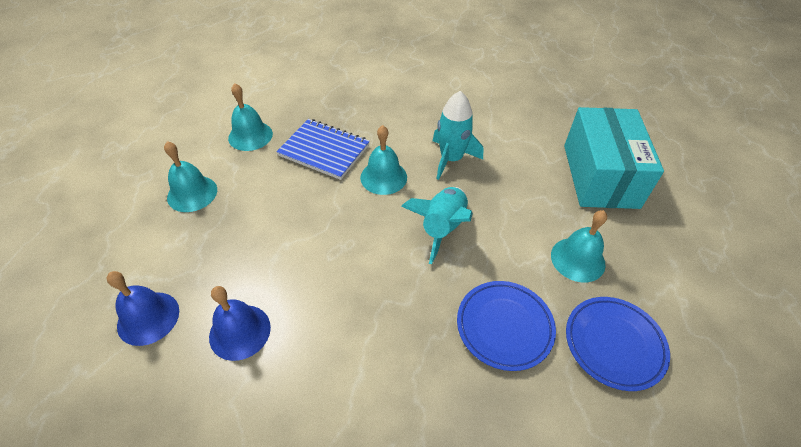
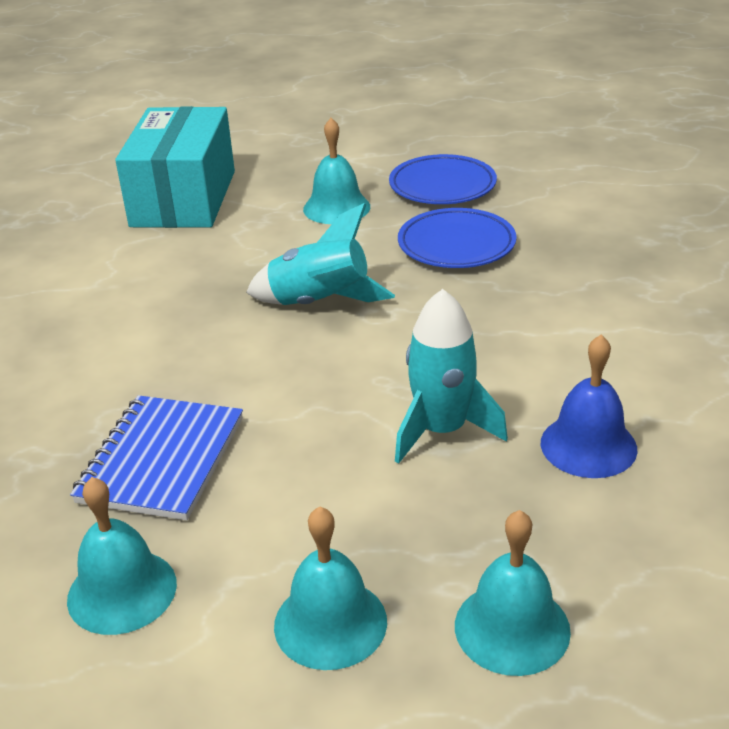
camera: 100 degrees left, 15 degrees down
(148, 318) = (630, 559): blue bell -> none
(383, 177) = (224, 374): turquoise bell -> turquoise bell (512, 628)
(451, 159) = (166, 314): turquoise rocket -> turquoise rocket (442, 430)
(600, 175) = (184, 198): turquoise box -> turquoise box turned 75 degrees counterclockwise

